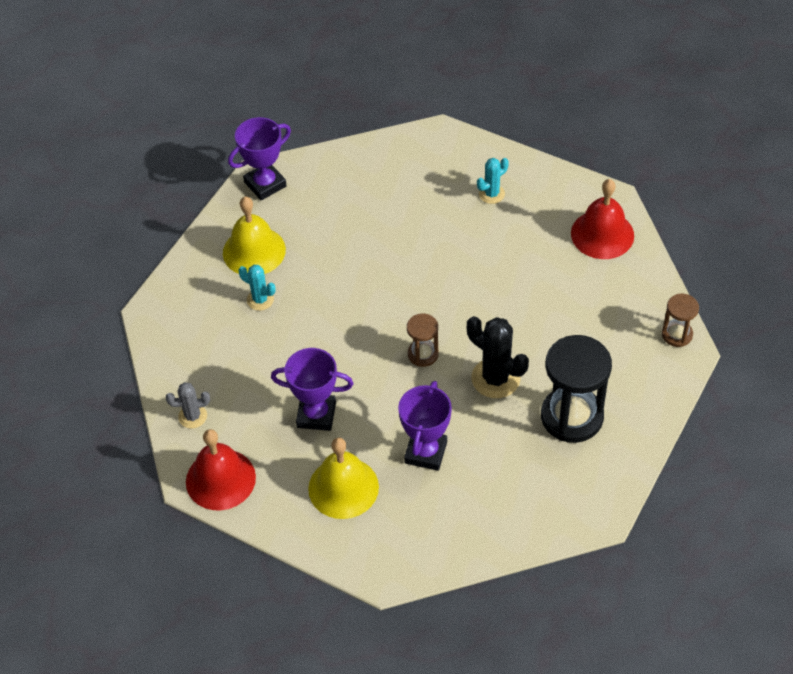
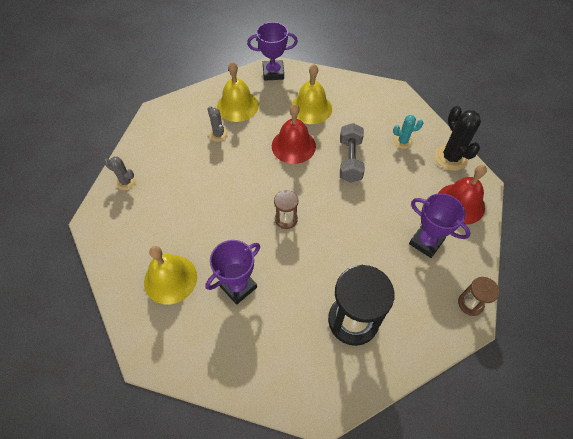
camera: 30 degrees right, 5 degrees up
(220, 479) = (108, 229): red bell -> red bell (293, 146)
(260, 300) = (218, 134): turquoise cactus -> grey cactus
(316, 415) = (193, 221): purple trophy -> purple trophy (426, 242)
(350, 207) = (311, 108): none -> yellow bell
(446, 248) = (350, 160): none -> grey dumbbell
(495, 378) = (320, 262): black cactus -> black cactus (450, 158)

